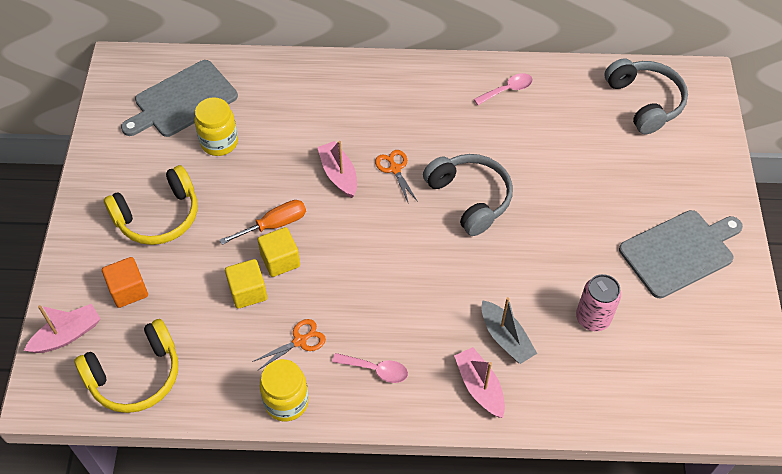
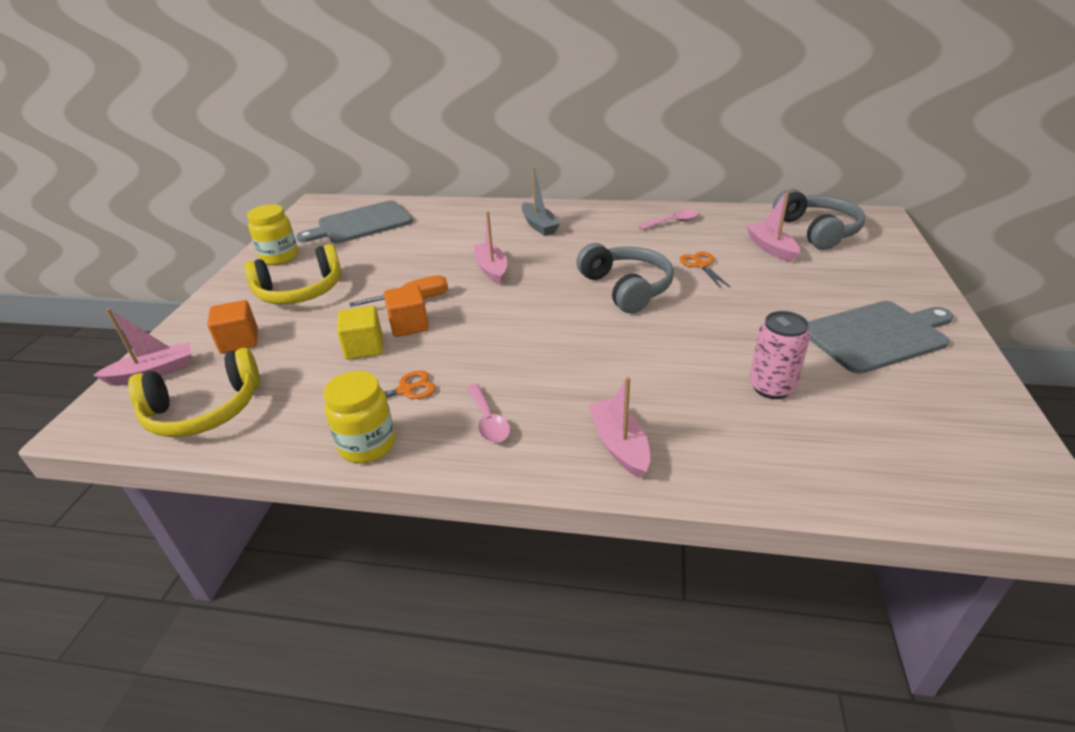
camera: 10 degrees right, 20 degrees down
(219, 142) = (383, 247): yellow jar -> yellow jar (280, 257)
(280, 260) = (409, 325): yellow cube -> orange cube
(375, 370) = (488, 421): pink spoon -> pink spoon turned 45 degrees clockwise
(394, 169) = (550, 267): orange scissors -> orange scissors (701, 265)
(505, 338) = (658, 400): grey boat -> grey boat (539, 225)
(600, 132) = (771, 248): none -> pink boat

